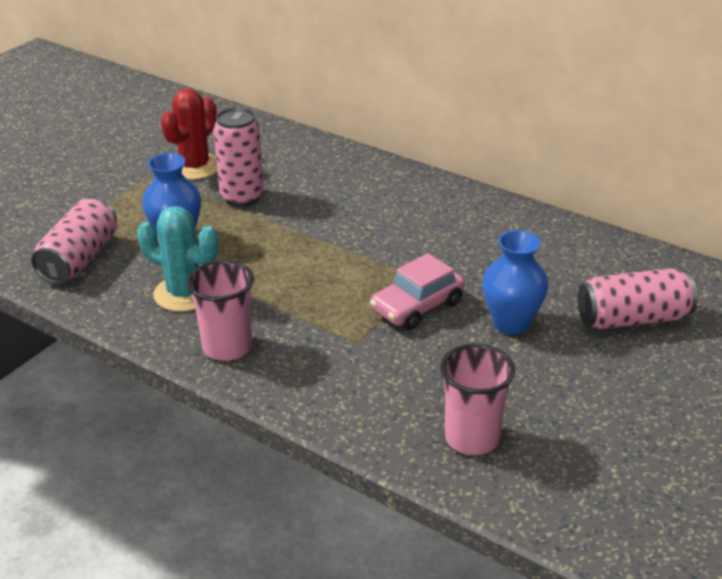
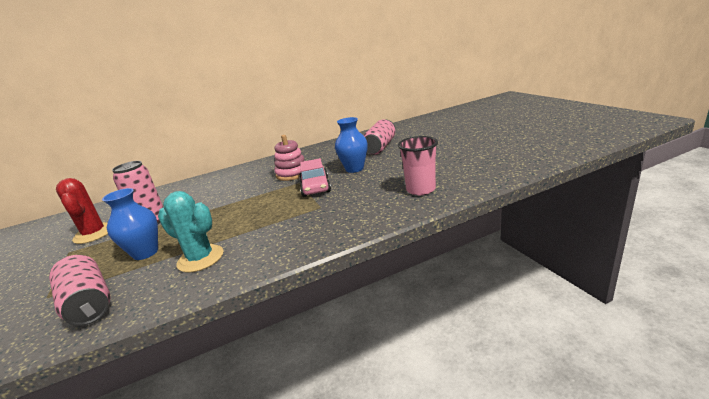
camera: 55 degrees left, 10 degrees down
(184, 293) = (200, 258): turquoise cactus -> turquoise cactus turned 60 degrees clockwise
(227, 347) = (272, 250): pink cup -> none
(451, 256) = (292, 174): none -> pink stacking toy

